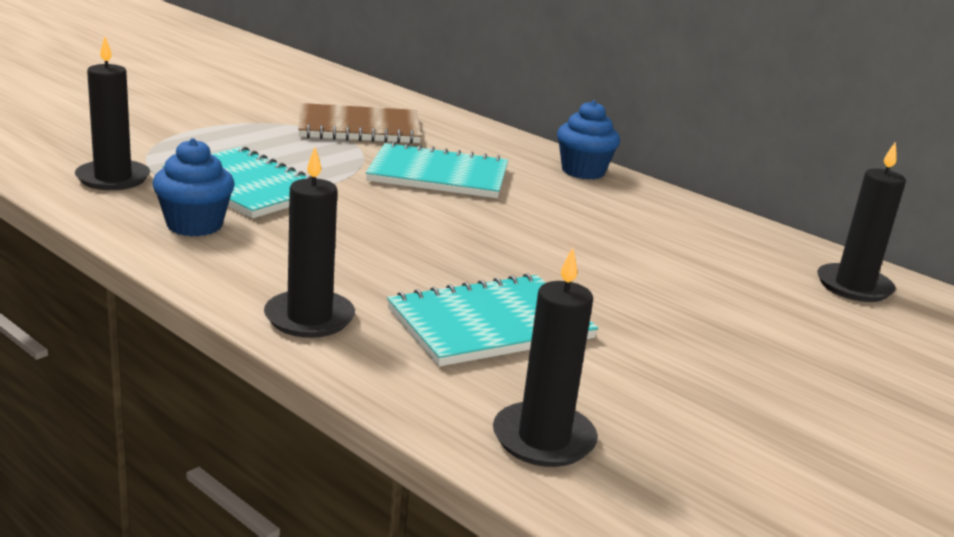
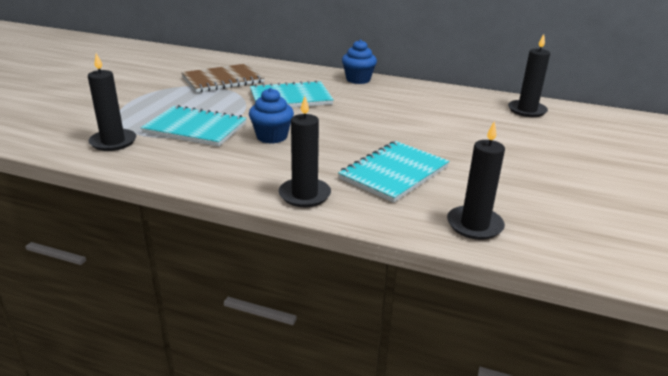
camera: 20 degrees left, 5 degrees up
(194, 225) = (190, 158): blue cupcake -> blue cupcake (272, 137)

